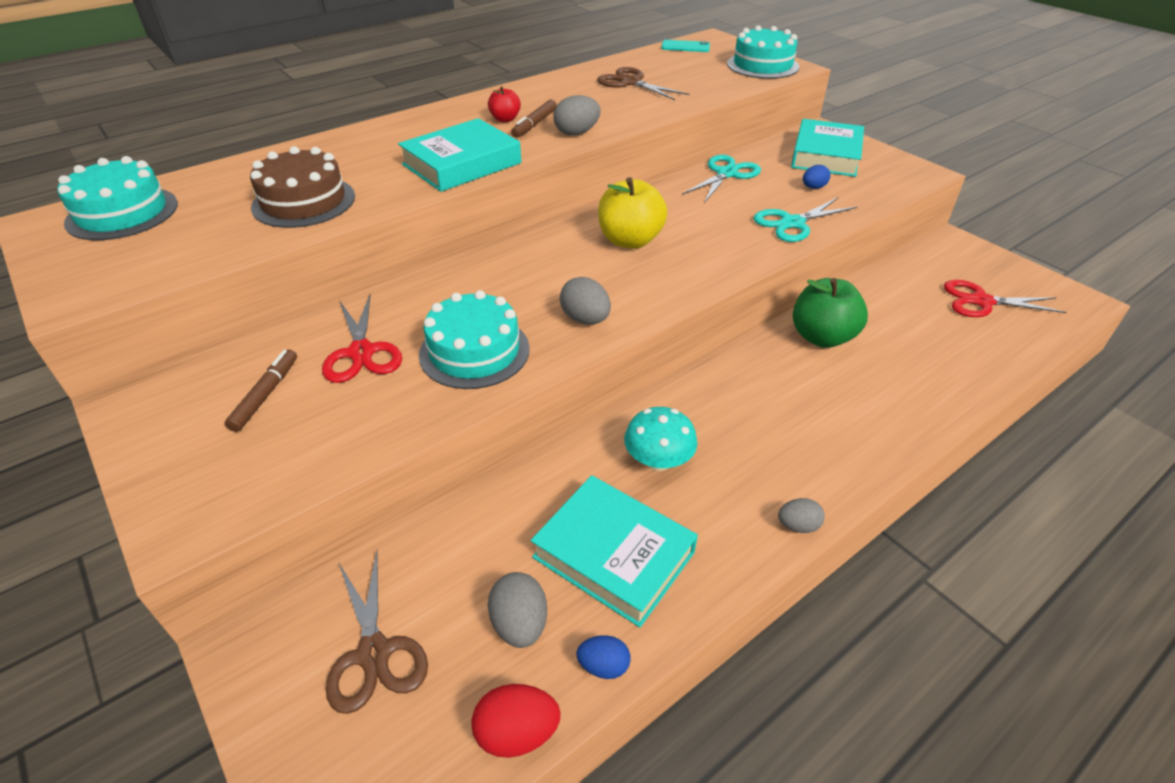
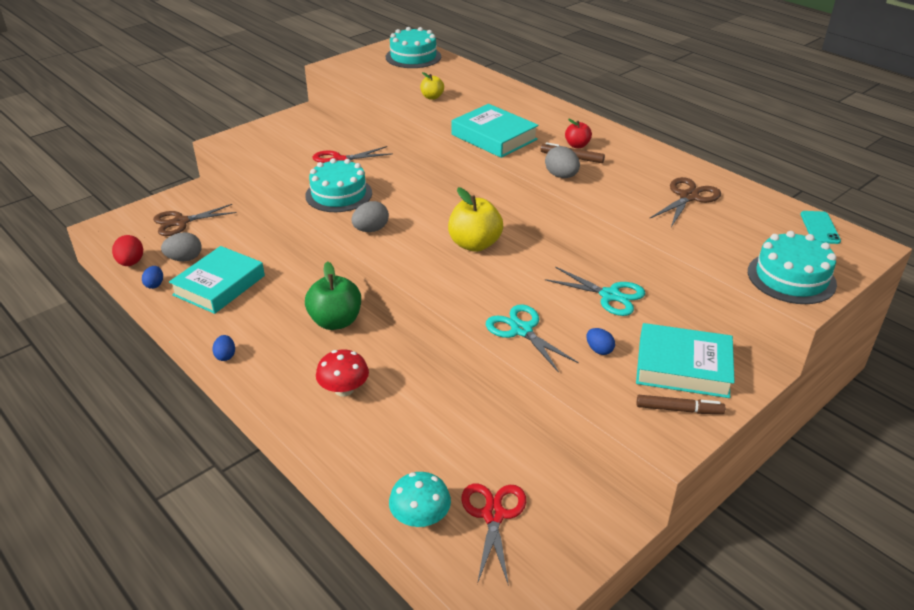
camera: 85 degrees right, 5 degrees down
(266, 395) = (306, 142): brown marker -> brown marker (679, 409)
(304, 202) = (432, 97): brown cake -> yellow apple
(658, 460) = (287, 300): turquoise mushroom -> turquoise mushroom (420, 517)
(798, 526) = (225, 356): grey egg -> blue egg
(822, 337) = (421, 387): green apple -> green apple (335, 321)
(840, 398) = (344, 389): none -> red mushroom

